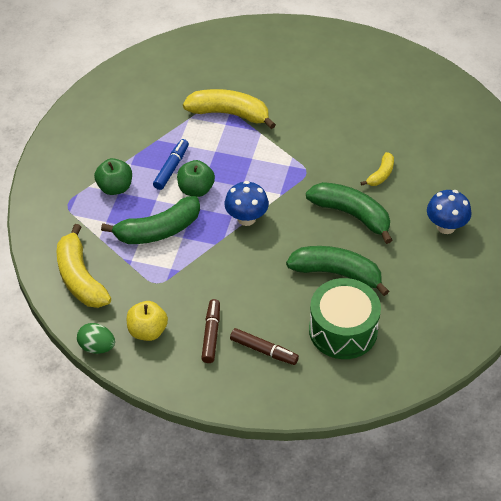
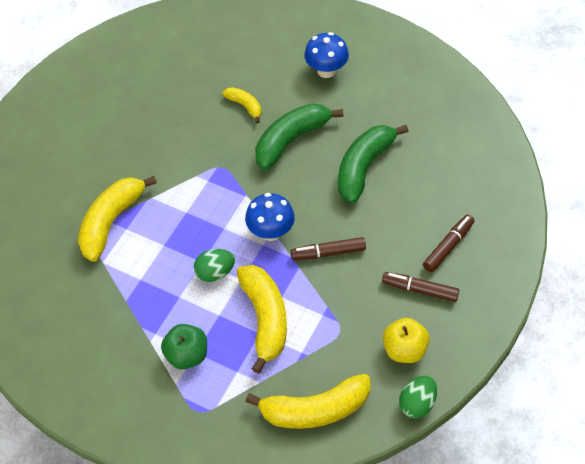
camera: 75 degrees left, 5 degrees up
(158, 230) = (265, 319): green banana -> yellow banana
(171, 168) = (175, 292): blue marker -> none
(196, 189) = (215, 273): green apple -> green egg
(234, 262) = (328, 253): none -> brown marker
(343, 330) = (435, 176): green drum -> none

